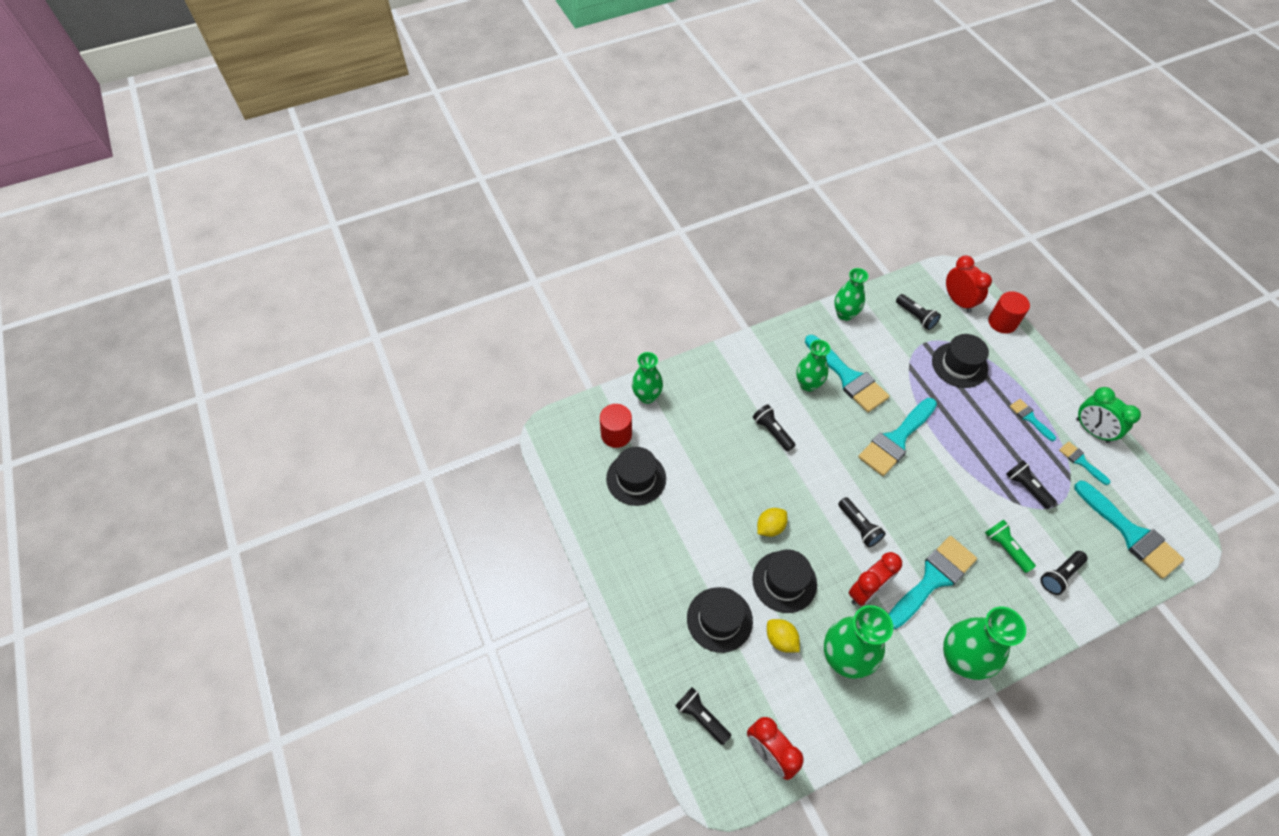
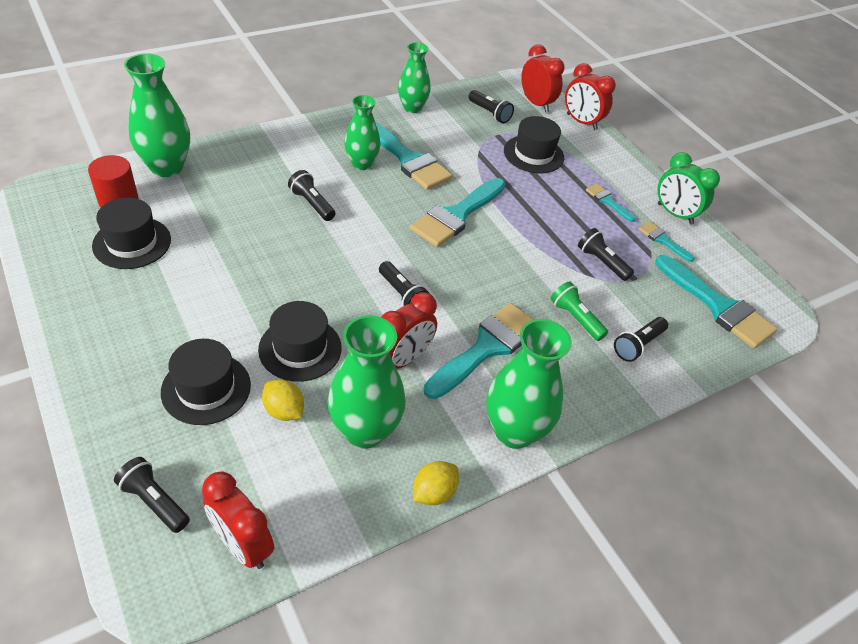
camera: 10 degrees left, 10 degrees down
(647, 396) = (166, 167): green vase -> green vase, size x1.52
(770, 527) = (292, 293): yellow lemon -> yellow lemon (434, 492)
(1002, 322) = (581, 122): red cylinder -> red clock

